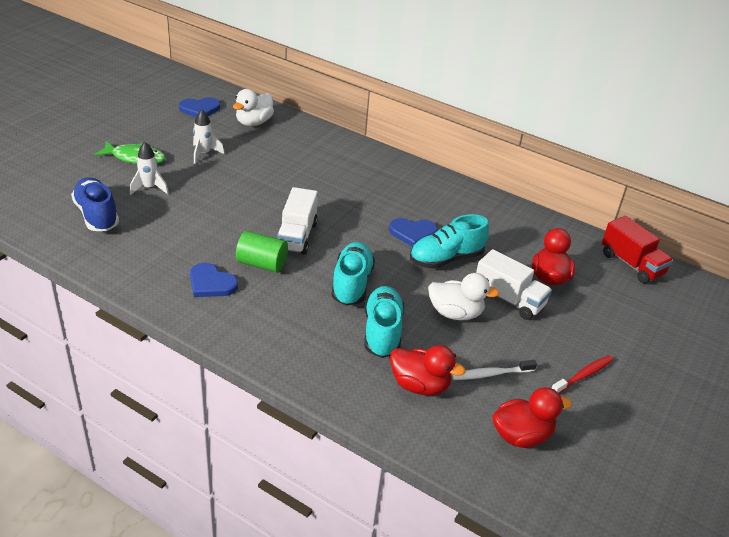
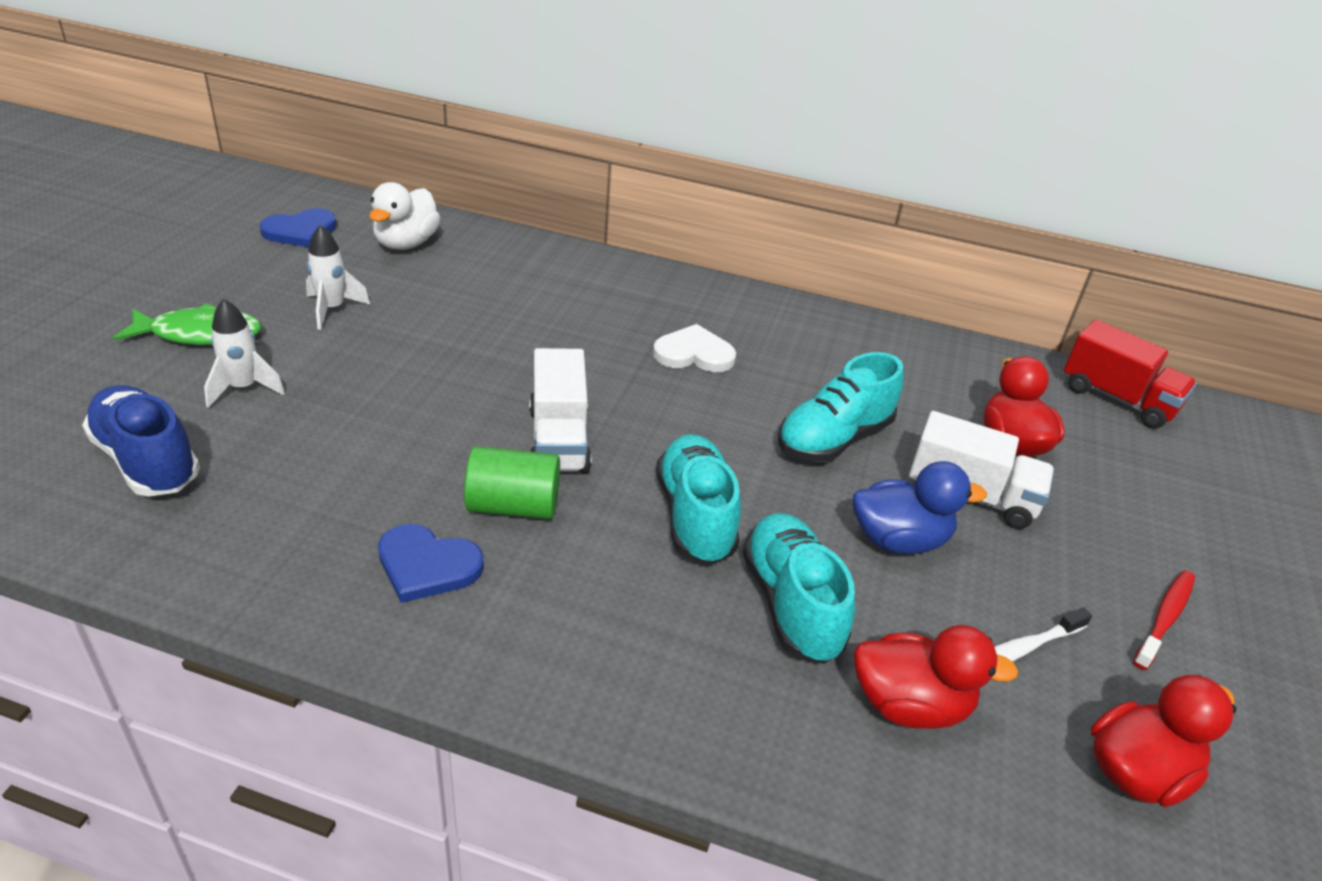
camera: 15 degrees left, 0 degrees up
(389, 203) = (694, 353): none -> white heart
(413, 233) = (757, 401): blue heart -> none
(455, 313) = (899, 540): white duck -> blue duck

